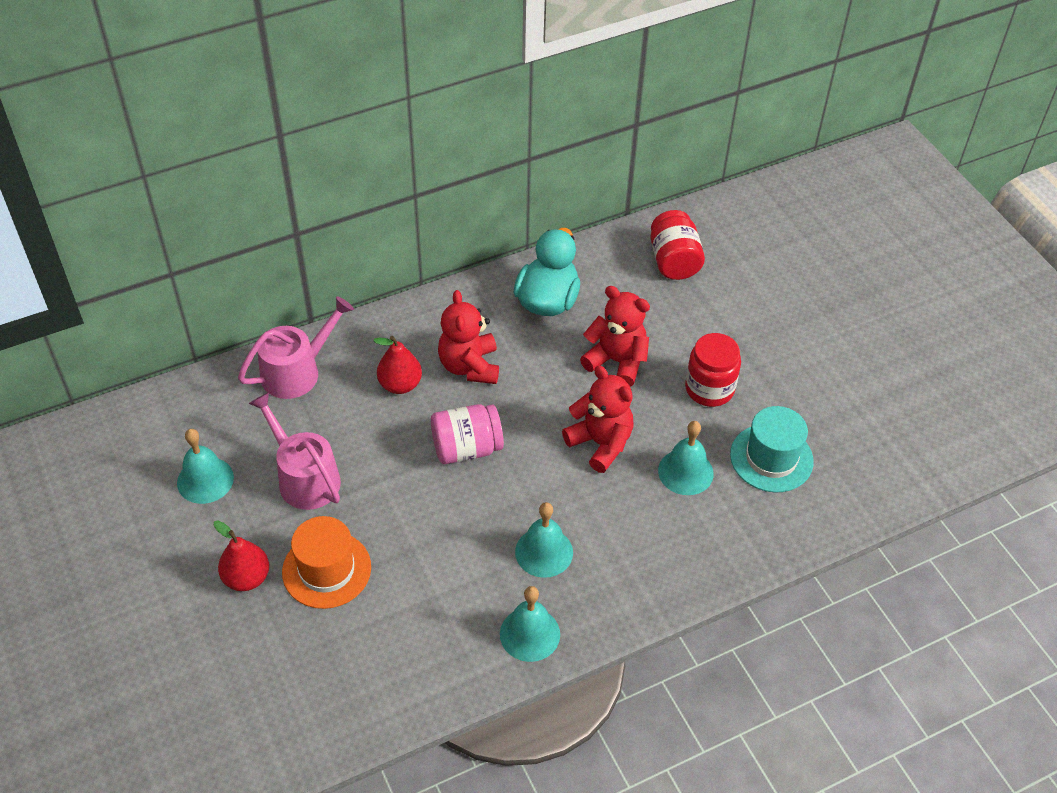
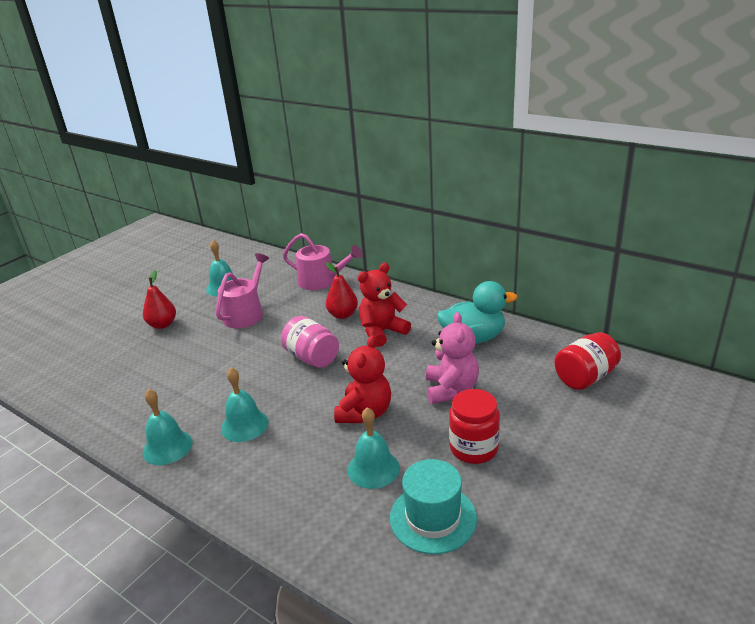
camera: 65 degrees right, 20 degrees down
(326, 569) = (182, 346): orange hat -> none
(617, 361) = (451, 389): red teddy bear -> pink teddy bear

